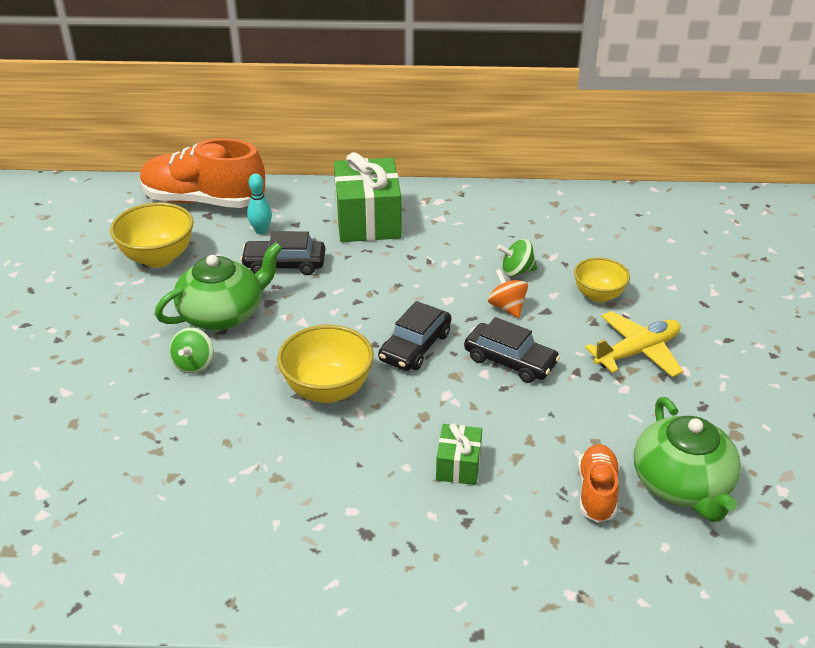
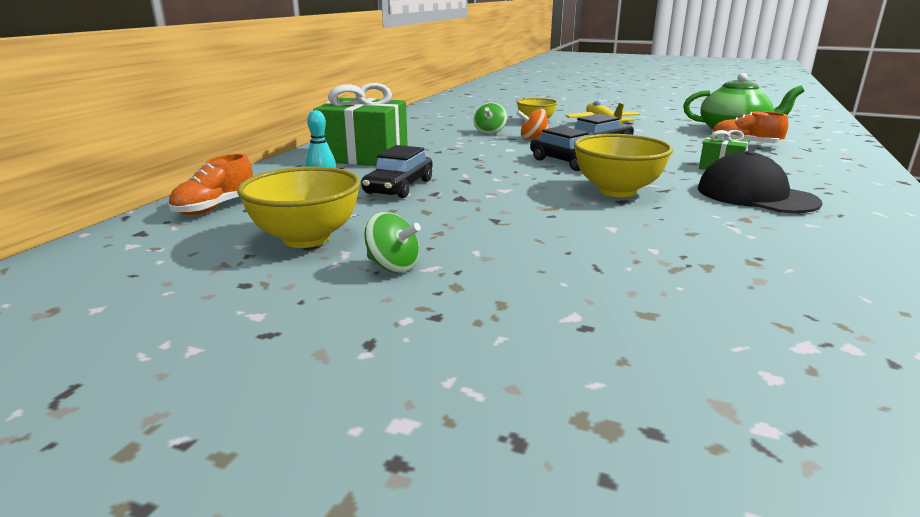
camera: 70 degrees left, 15 degrees down
(194, 364) = (549, 236): green spinning top -> green spinning top (393, 266)
(203, 201) = (215, 207): orange shoe -> orange shoe, size x0.52
(223, 314) = (463, 217): green teapot -> none
(355, 489) = (755, 195): none -> black cap

